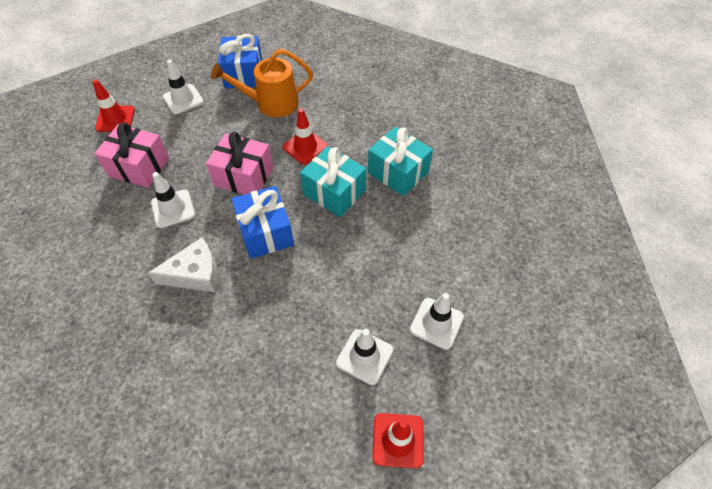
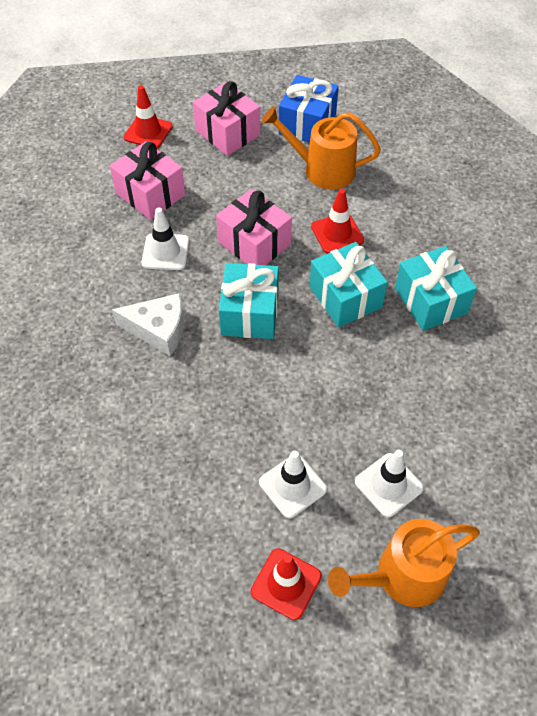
camera: 25 degrees right, 0 degrees up
(183, 99) = (227, 133): white traffic cone -> pink gift
(266, 232) = (250, 313): blue gift -> turquoise gift
(482, 390) = (402, 576): none -> orange watering can

